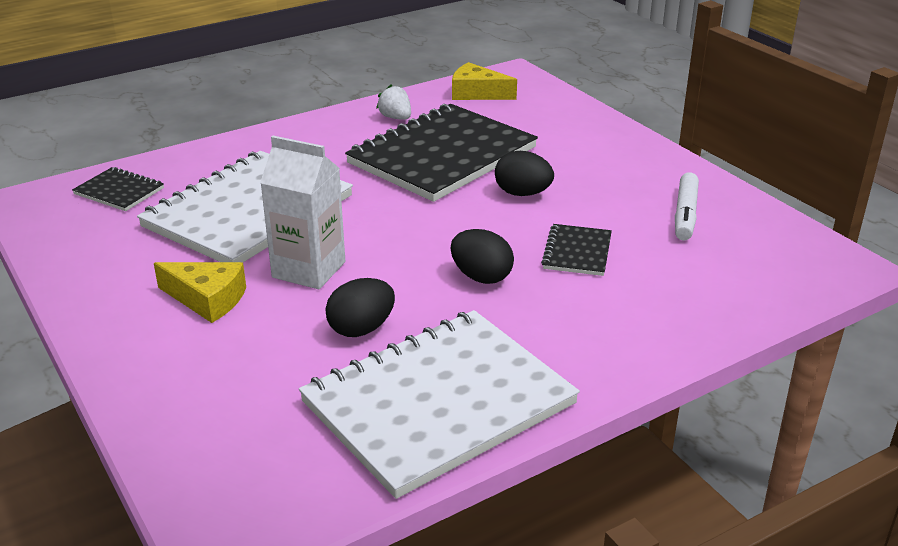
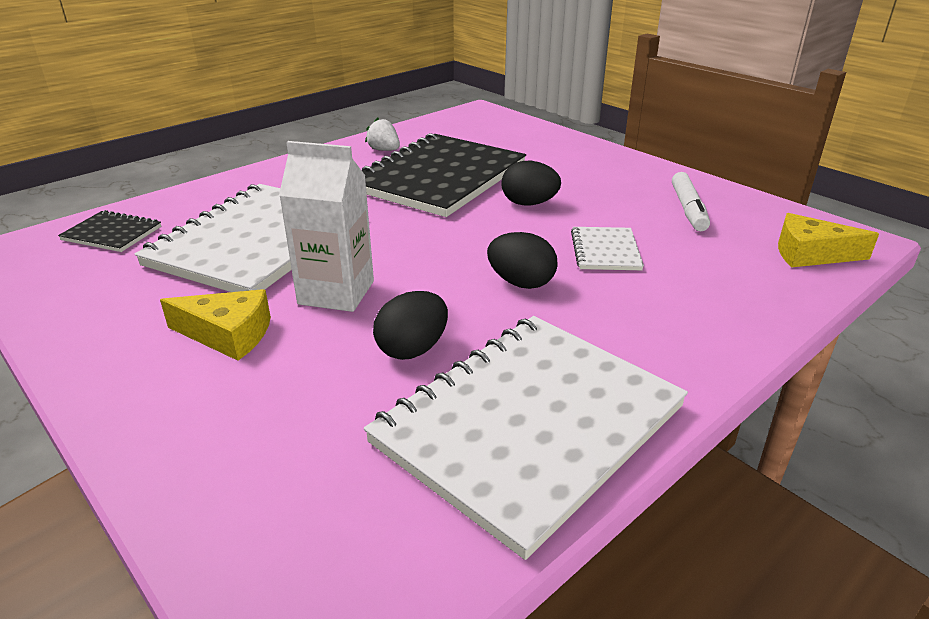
camera: 10 degrees left, 0 degrees up
(476, 93) = (452, 127): yellow cheese -> yellow cheese (810, 254)
(577, 252) = (605, 251): black notebook -> white notebook

